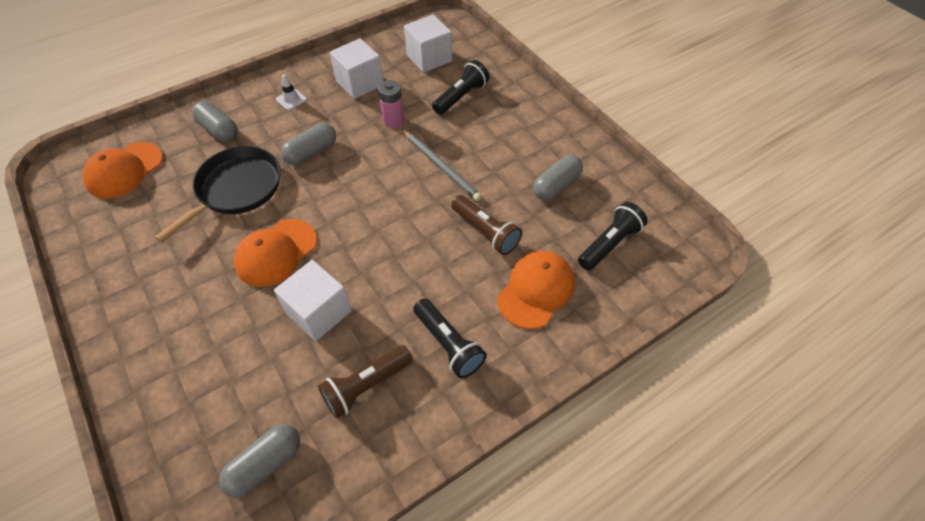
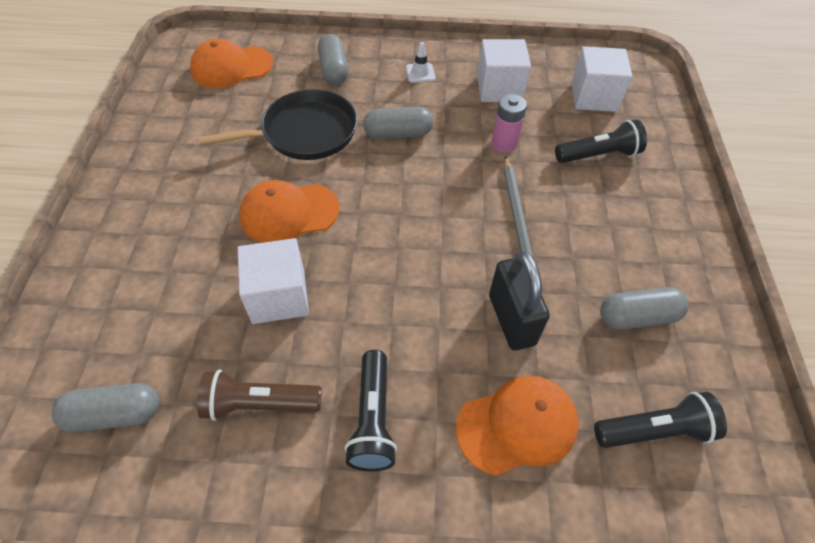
camera: 35 degrees right, 0 degrees up
(486, 232) = (511, 320): brown flashlight -> black padlock

